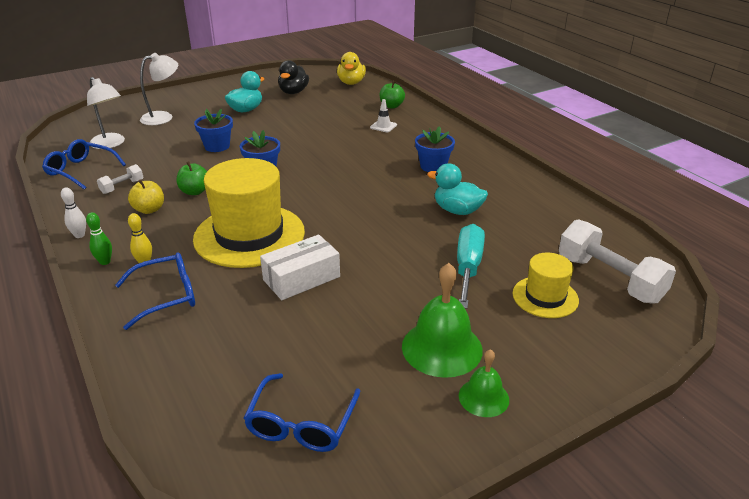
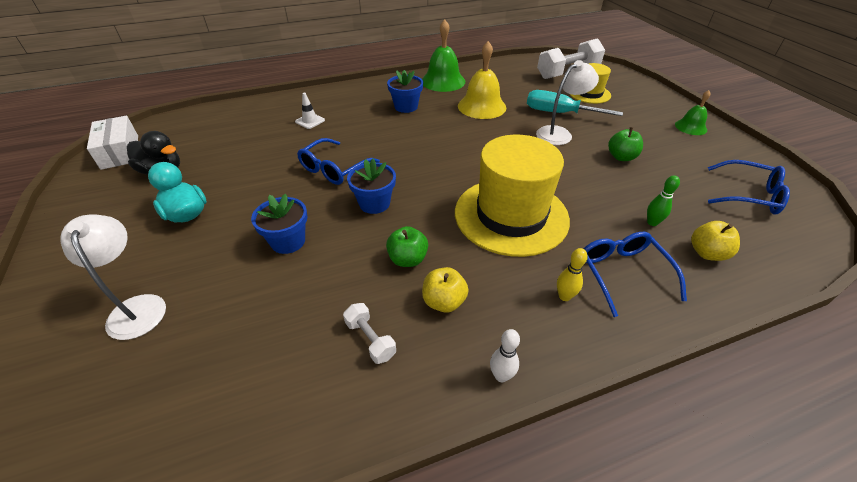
camera: 80 degrees left, 10 degrees up
(81, 170) = (289, 409): blue glasses -> blue glasses (334, 169)
(105, 262) = (564, 336): green bowling pin -> green bowling pin (652, 222)
(110, 144) = (202, 375): white lamp -> white lamp (559, 133)
(189, 358) = (707, 253): none -> yellow apple
(301, 278) = (581, 186): white box -> white box (120, 152)
(351, 83) = (176, 129): yellow duck -> none
(391, 106) = (264, 112): green apple -> green apple (621, 157)
(442, 348) = (650, 134): green bell -> green bell (443, 81)
(457, 210) = (481, 106): turquoise duck -> yellow bell

